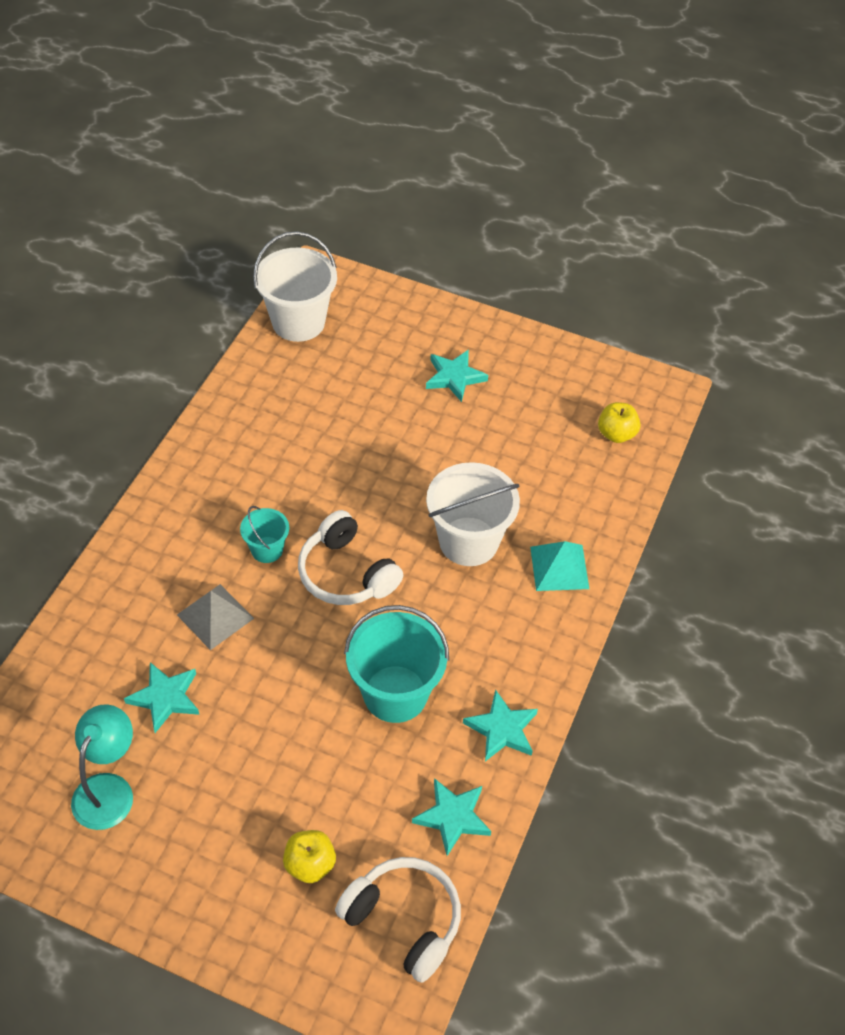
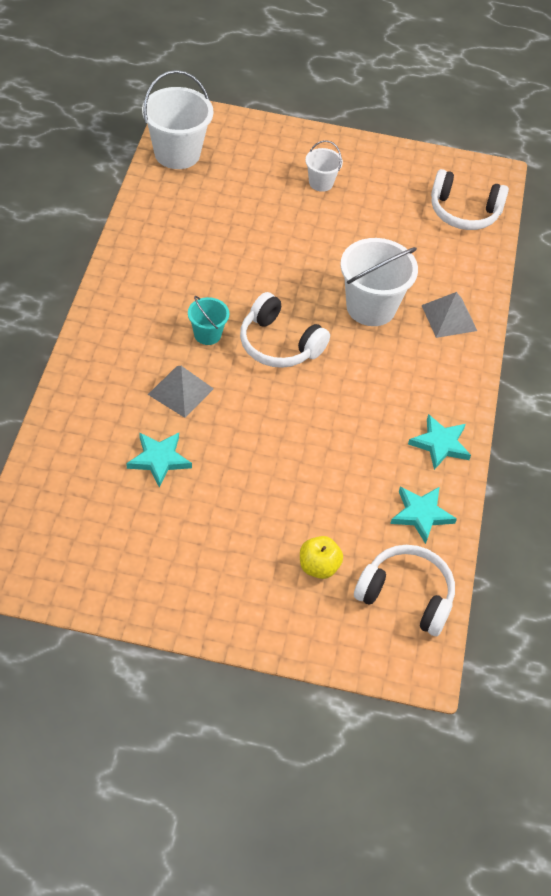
camera: 15 degrees left, 0 degrees up
(108, 789) = (134, 536): turquoise lamp -> none
(395, 694) = (347, 430): turquoise bucket -> none
(454, 377) = (321, 183): turquoise star -> white bucket
(559, 567) = (449, 318): turquoise pyramid -> grey pyramid
(616, 434) = (464, 212): yellow apple -> white headphones

